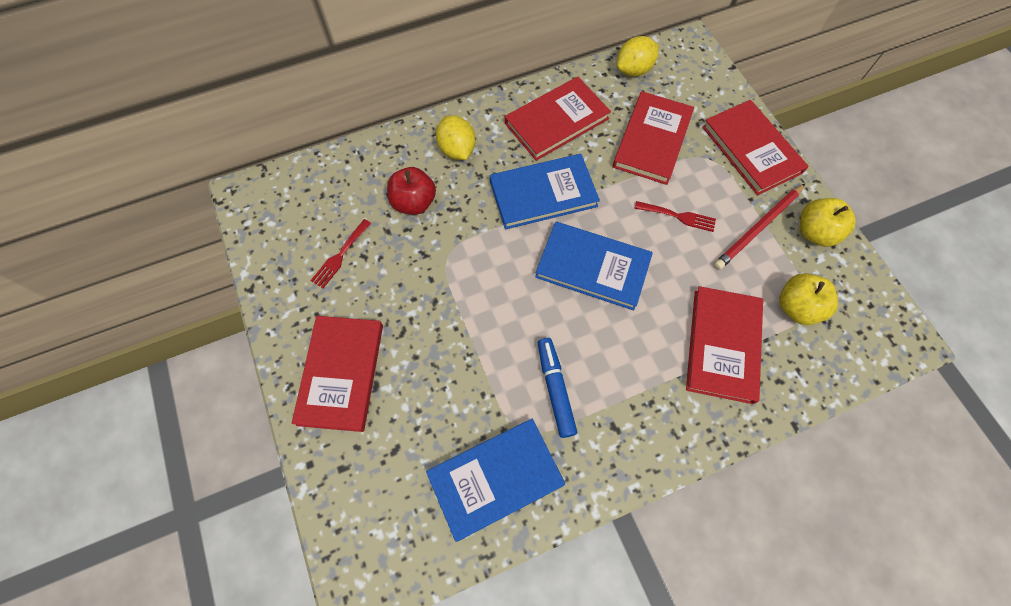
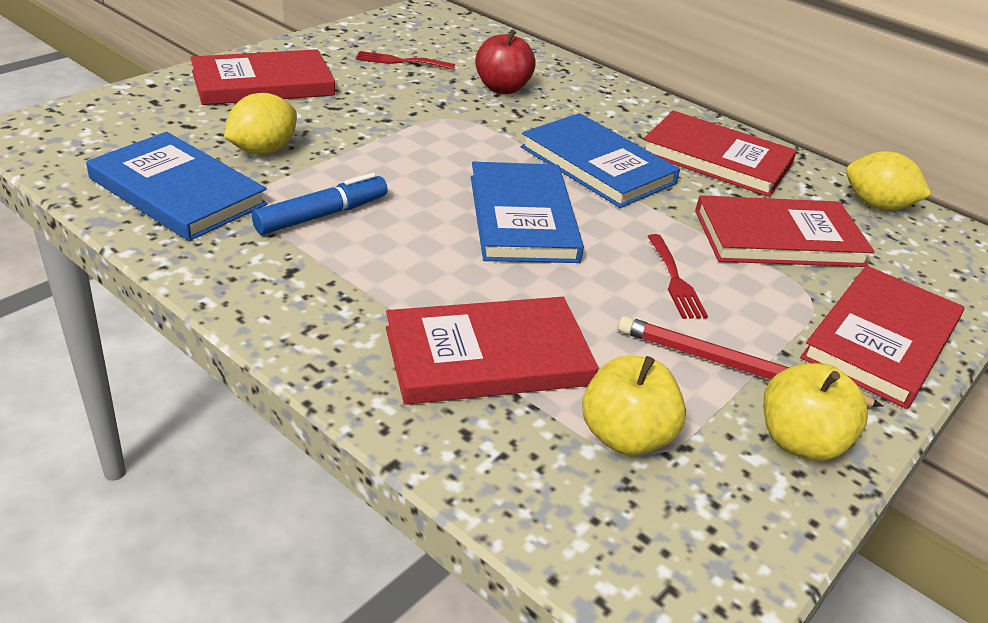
camera: 60 degrees right, 30 degrees down
(457, 150) = (598, 102): yellow lemon -> yellow lemon (263, 150)

